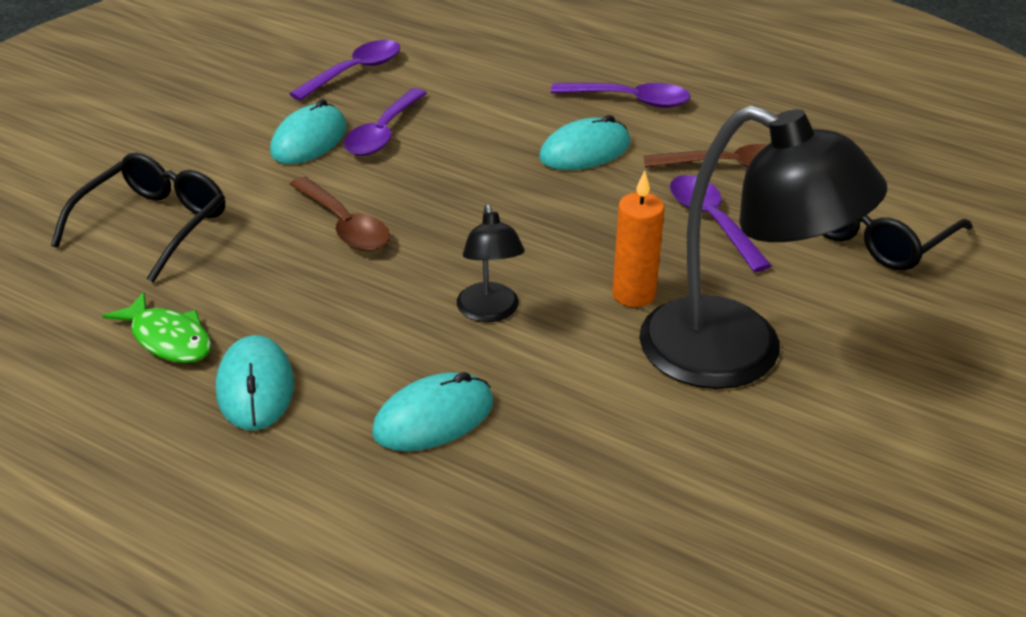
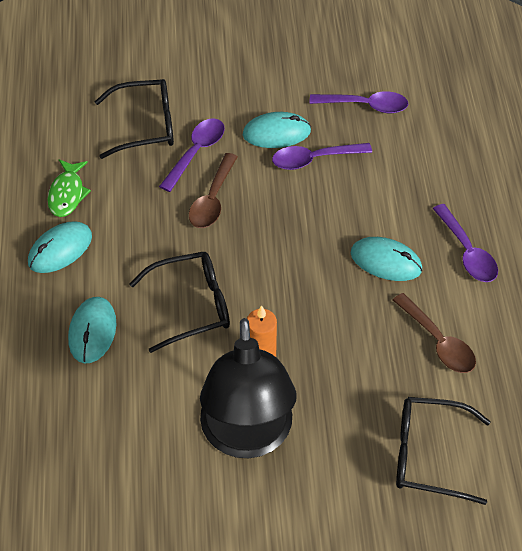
camera: 55 degrees right, 15 degrees up
(433, 417) = (92, 331): turquoise mouse -> turquoise mouse turned 75 degrees clockwise
(490, 312) = (192, 306): black lamp -> black glasses
(712, 221) = (367, 362): purple spoon -> purple spoon (196, 152)

